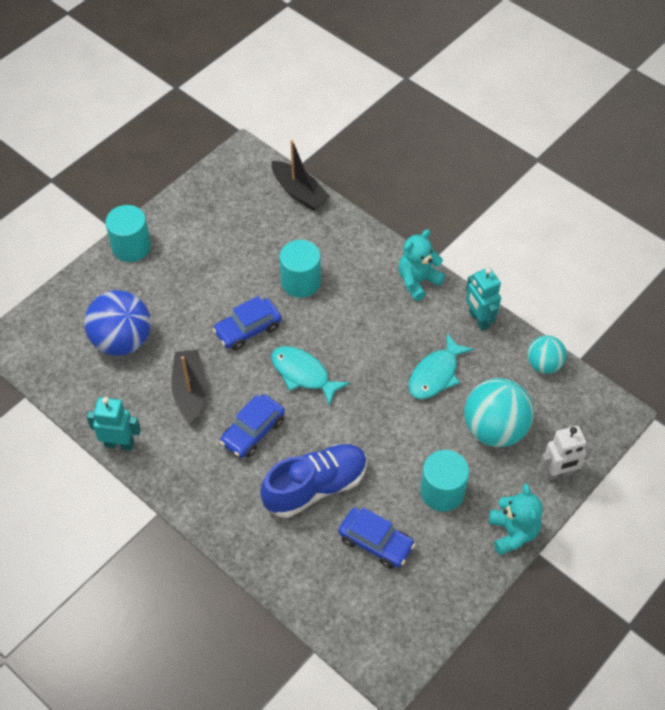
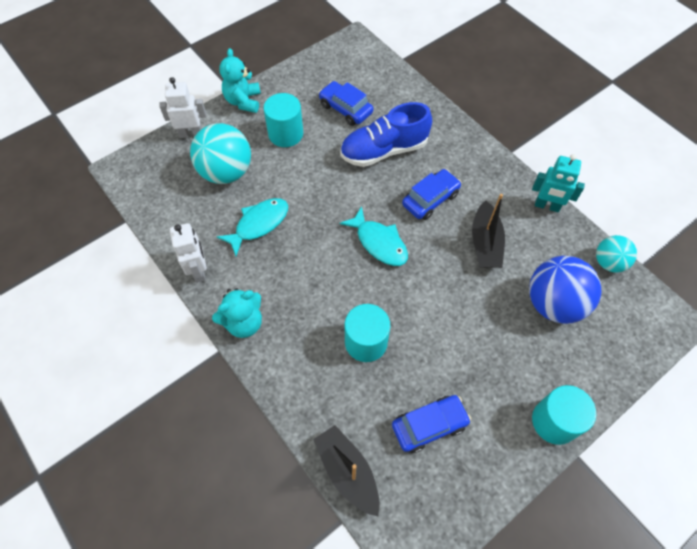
camera: 170 degrees left, 5 degrees up
(248, 329) = (427, 296): blue car -> blue car (429, 425)
(479, 319) = (199, 270): turquoise robot -> white robot
(544, 364) = (159, 218): turquoise ball -> turquoise ball (608, 262)

